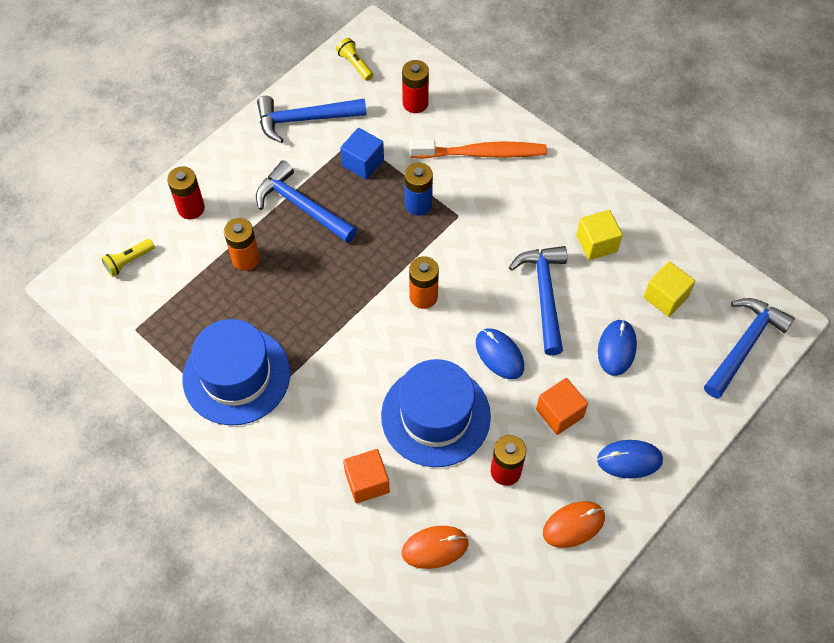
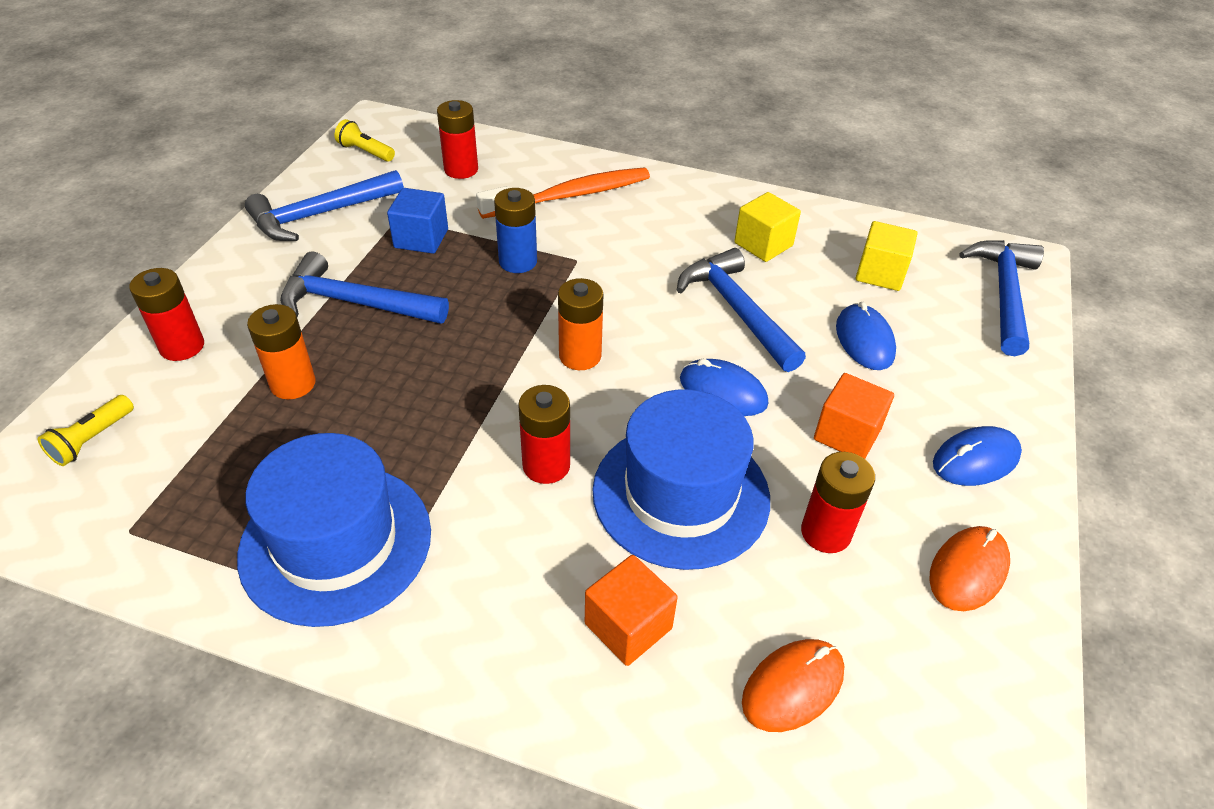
camera: 25 degrees left, 15 degrees down
(368, 368) = (546, 465): none -> red battery

